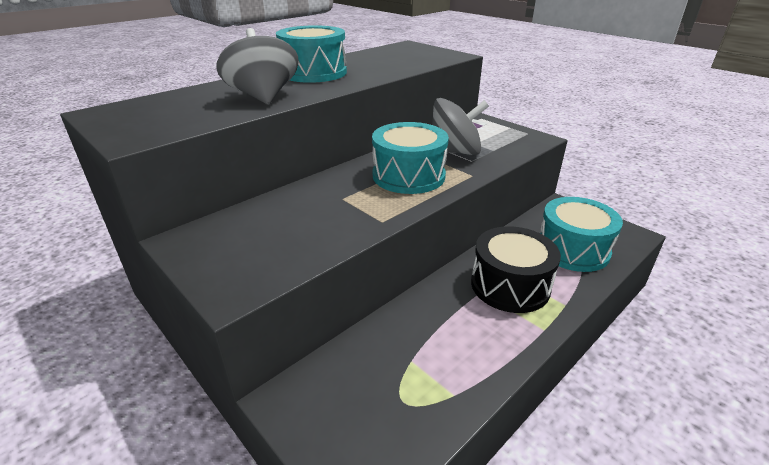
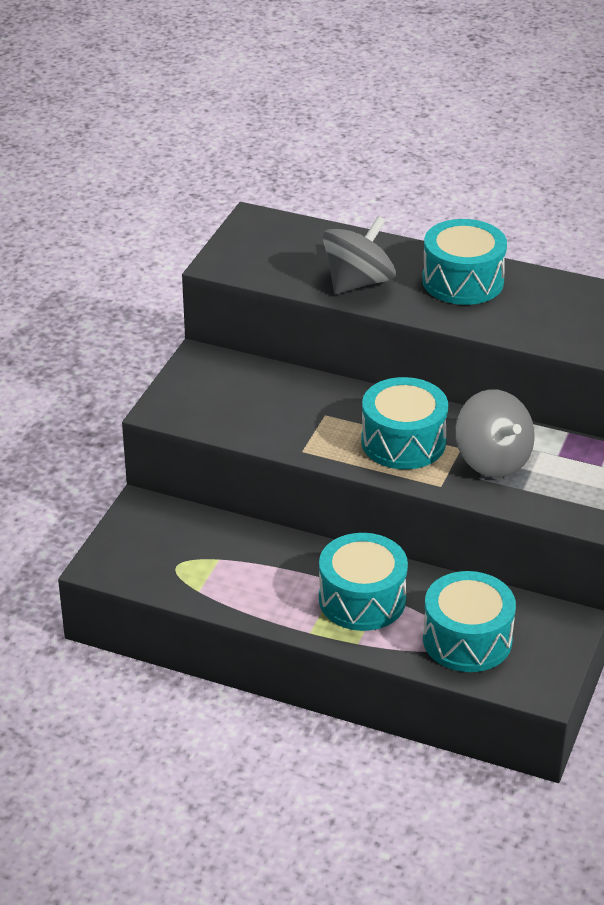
camera: 65 degrees right, 5 degrees up
(510, 285) = (362, 599): black drum -> turquoise drum

